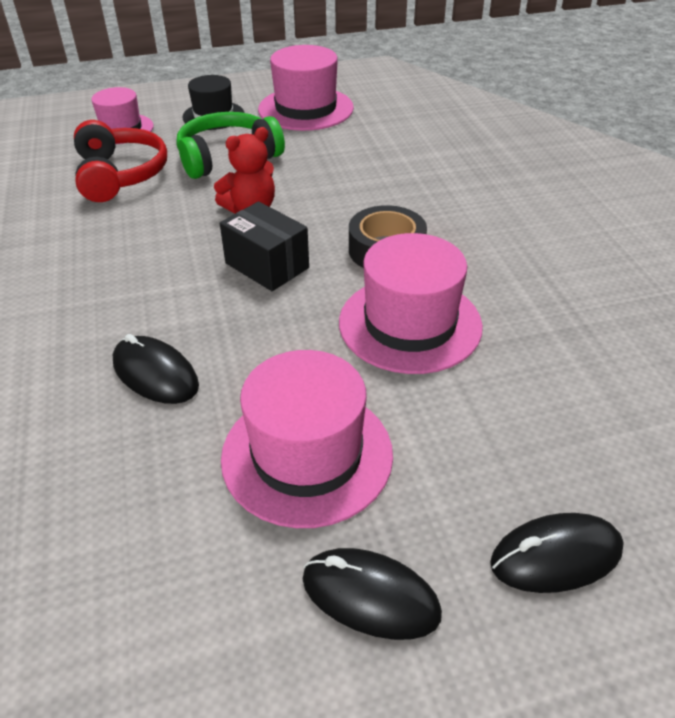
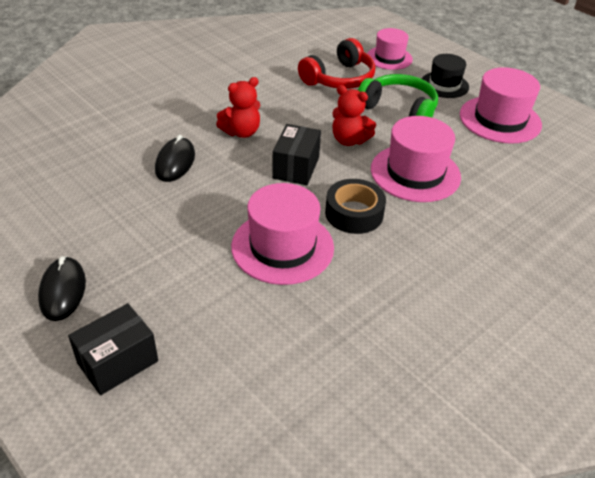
camera: 60 degrees right, 0 degrees up
(148, 288) = (241, 132): none -> red teddy bear
(307, 455) = (146, 238): pink hat -> pink hat (415, 173)
(556, 556) = (118, 362): black mouse -> black box

